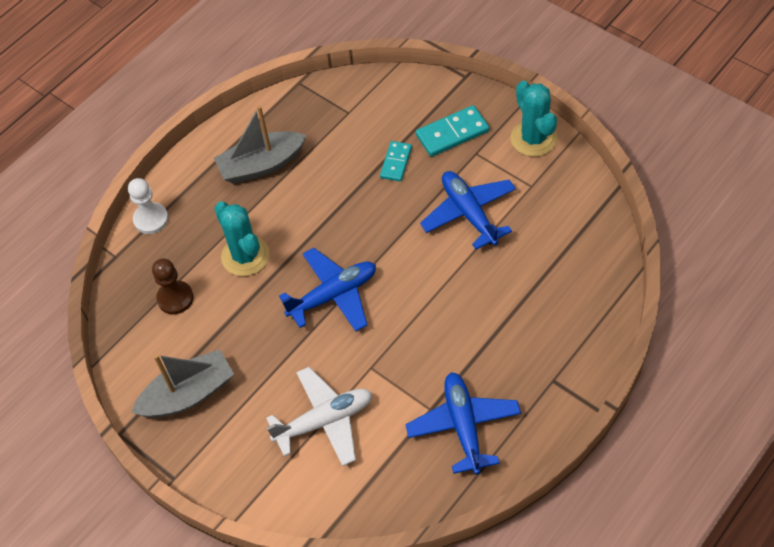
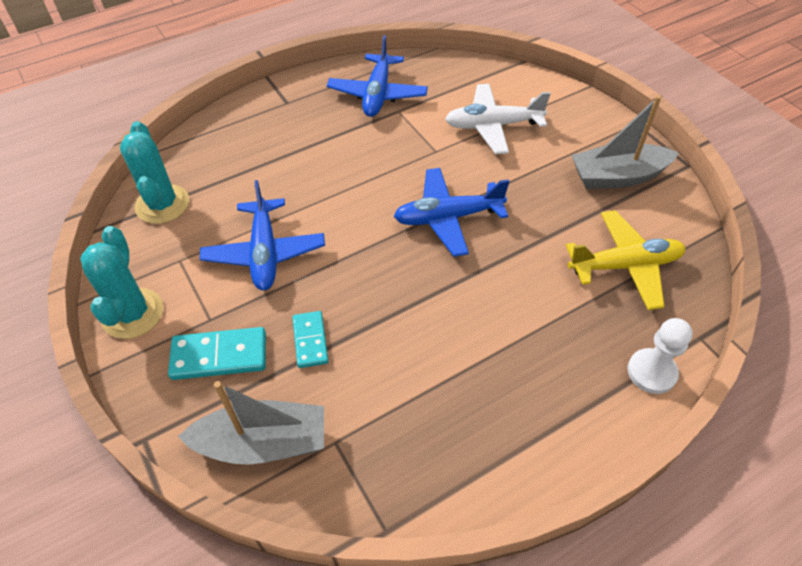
camera: 165 degrees left, 5 degrees down
(175, 298) = (624, 266): brown pawn -> yellow plane
(245, 256) = (534, 286): turquoise cactus -> turquoise cactus (162, 204)
(261, 165) = (485, 400): grey boat -> grey boat (263, 443)
(396, 162) = (310, 340): turquoise domino -> turquoise domino turned 45 degrees counterclockwise

